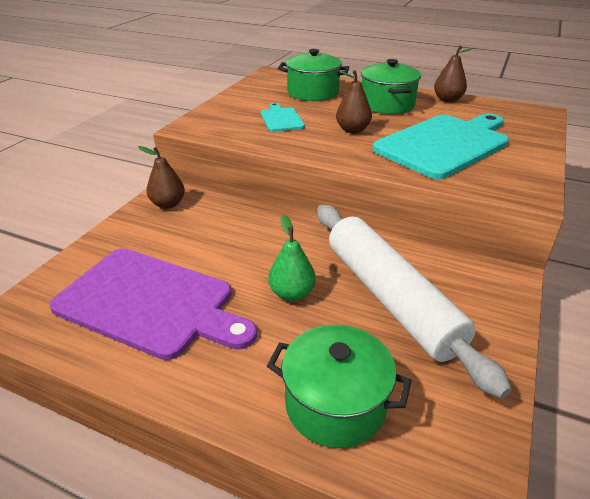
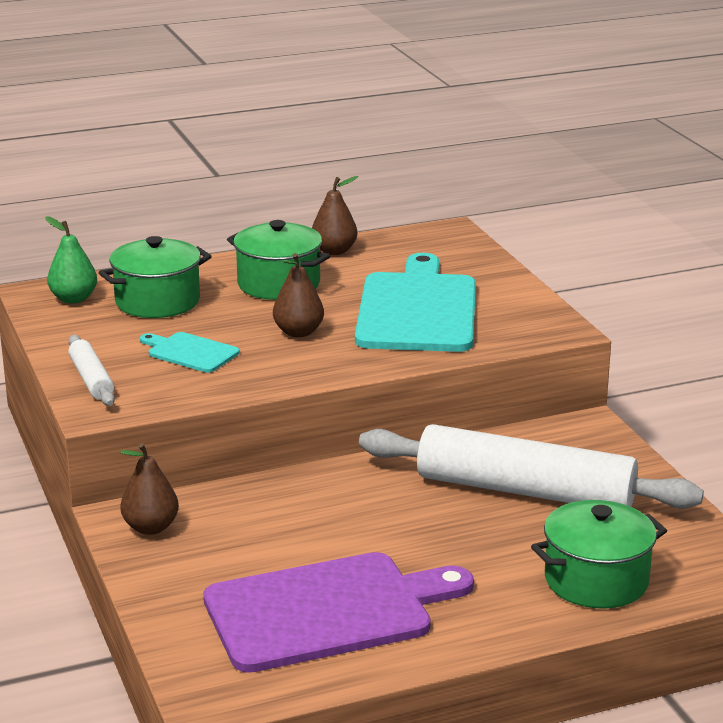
camera: 45 degrees left, 10 degrees down
(215, 113) = (91, 379): none -> white rolling pin
(292, 293) = (439, 533): green pear -> green pear (73, 299)

